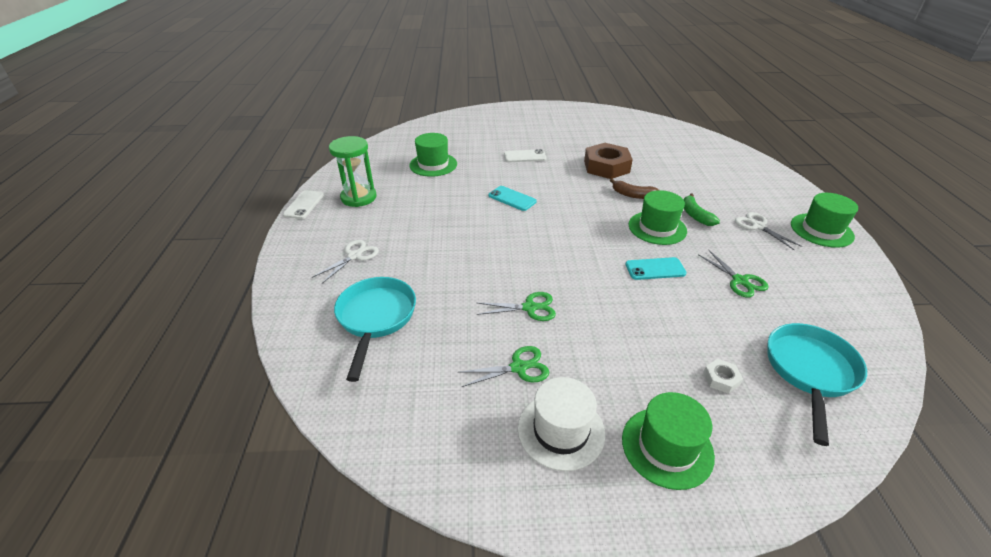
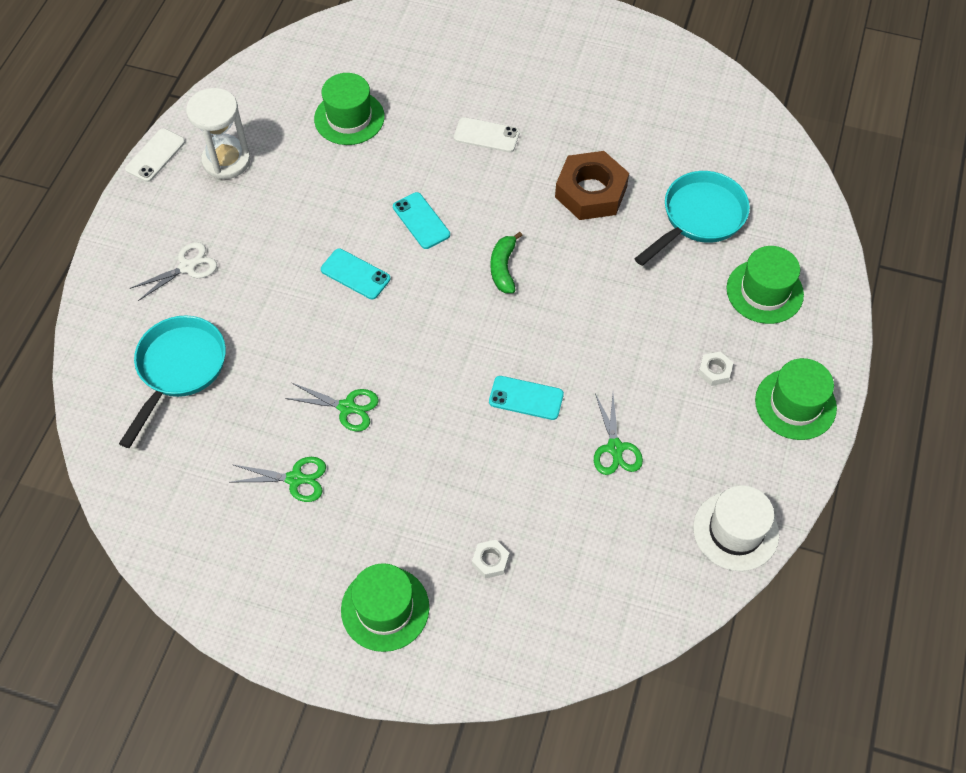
camera: 20 degrees right, 20 degrees up
(358, 197) = (226, 160): green hourglass -> white hourglass
(485, 232) = (355, 274): none -> turquoise phone
(561, 430) = (298, 559): white hat -> white hat (735, 531)
(632, 195) = (588, 261): brown banana -> none
(657, 228) = (577, 332): green hat -> green hat (764, 291)
(695, 215) = (645, 326): green banana -> green banana (503, 268)
(758, 226) = (714, 371): white scissors -> white nut
(809, 372) = (590, 585): turquoise pan -> turquoise pan (699, 217)

